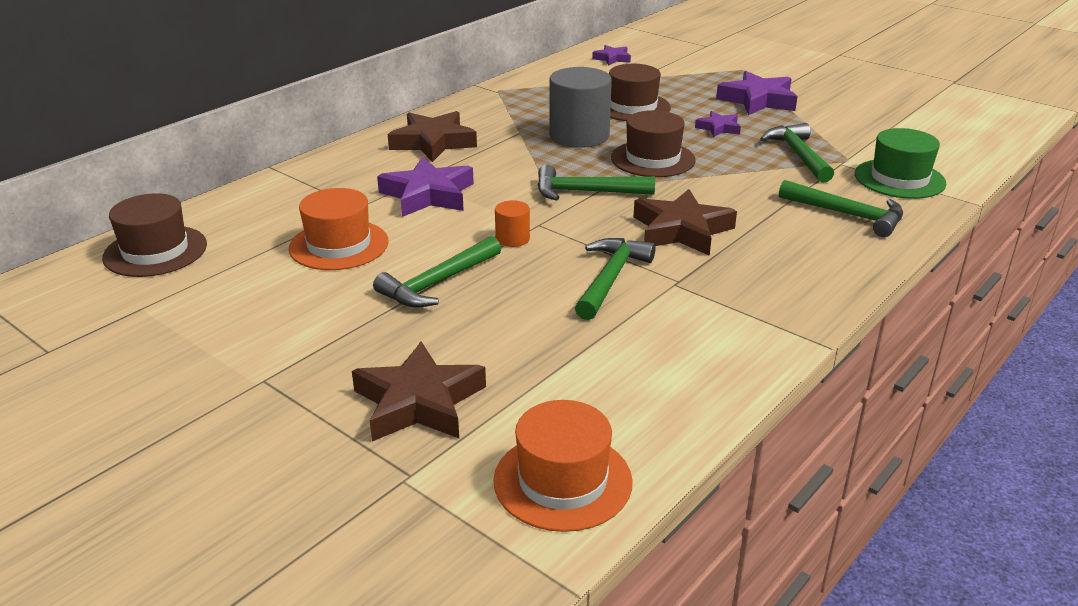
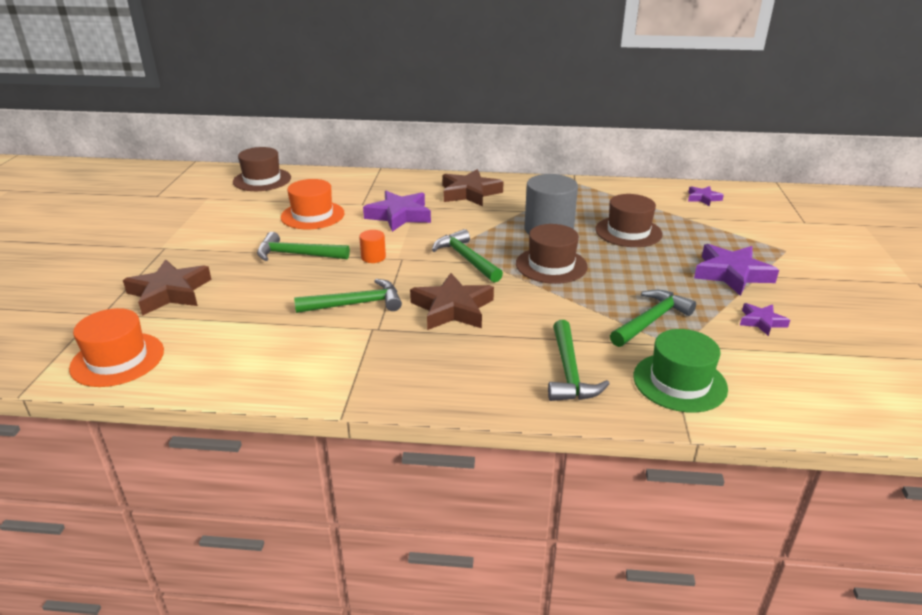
camera: 55 degrees right, 0 degrees up
(718, 128) = (647, 273): purple star -> purple star (761, 322)

